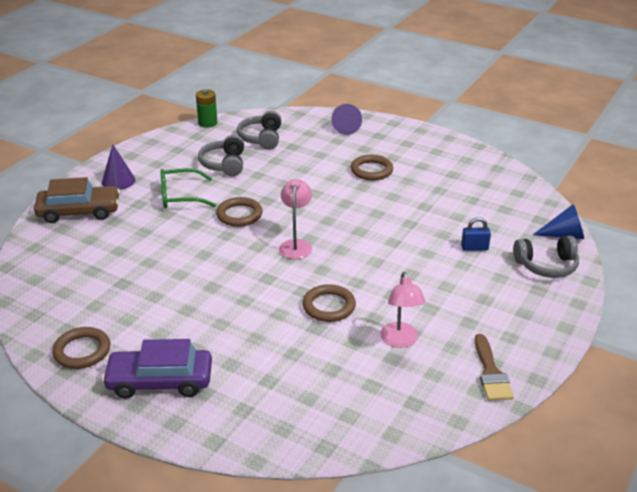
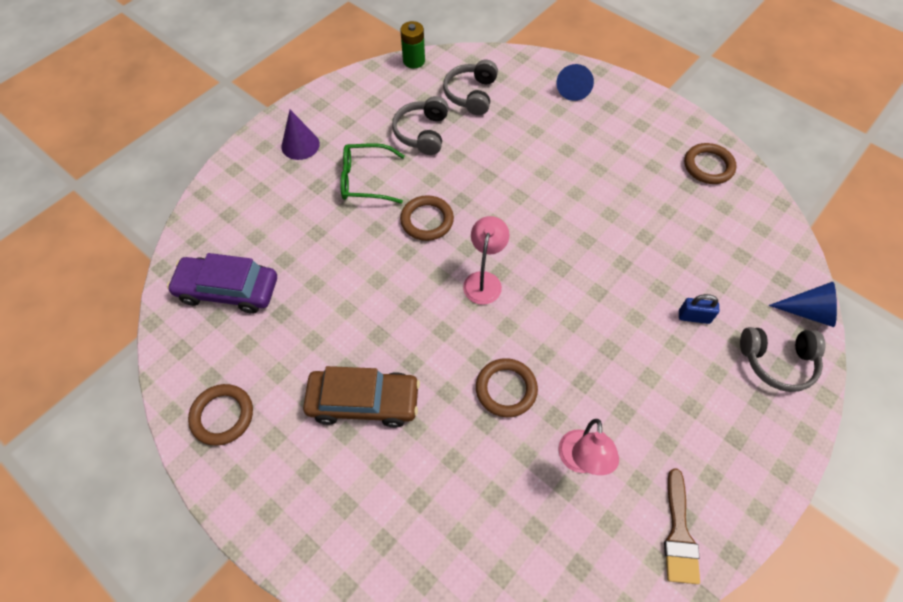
camera: 10 degrees right, 25 degrees up
(79, 211) = (250, 189): brown car -> brown car (363, 402)
(160, 381) = (299, 479): purple car -> purple car (228, 290)
(347, 127) = (574, 88): purple cone -> blue cone
(371, 170) = (591, 166): brown ring -> brown ring (708, 166)

